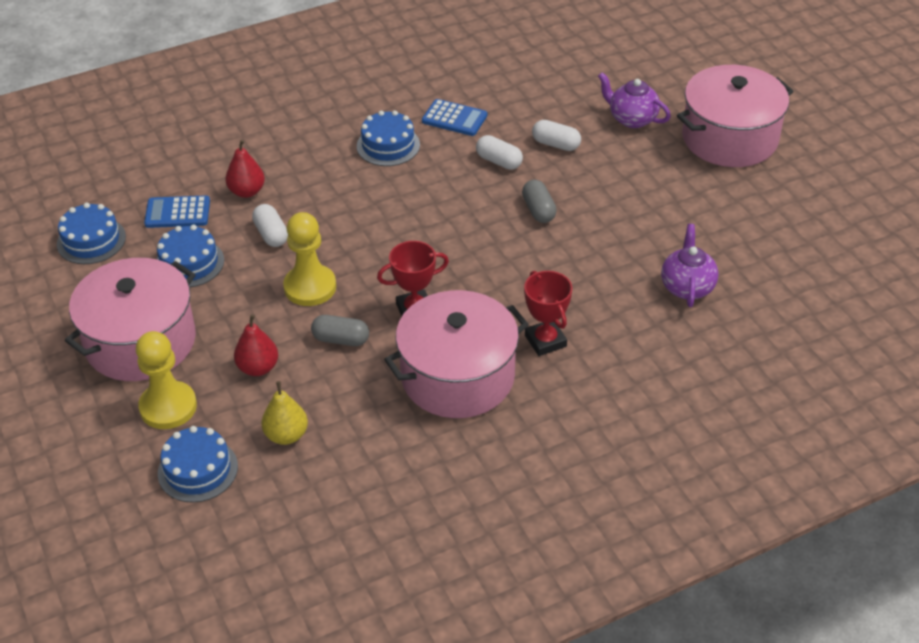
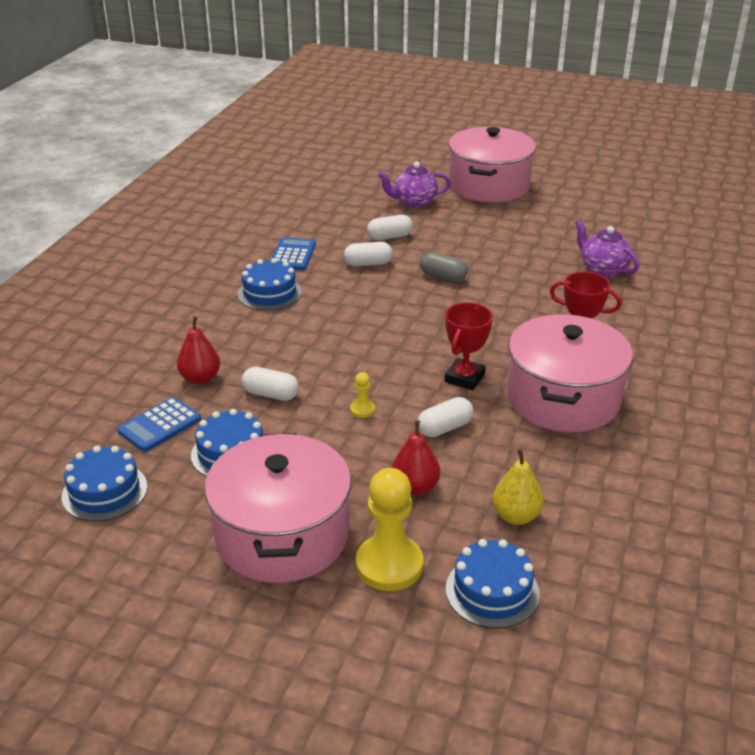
camera: 45 degrees left, 10 degrees down
(310, 287) = (362, 410): yellow pawn -> yellow pawn, size x0.44
(341, 339) = (444, 428): grey capsule -> white capsule
(454, 118) = (293, 255): blue calculator -> blue calculator turned 60 degrees counterclockwise

